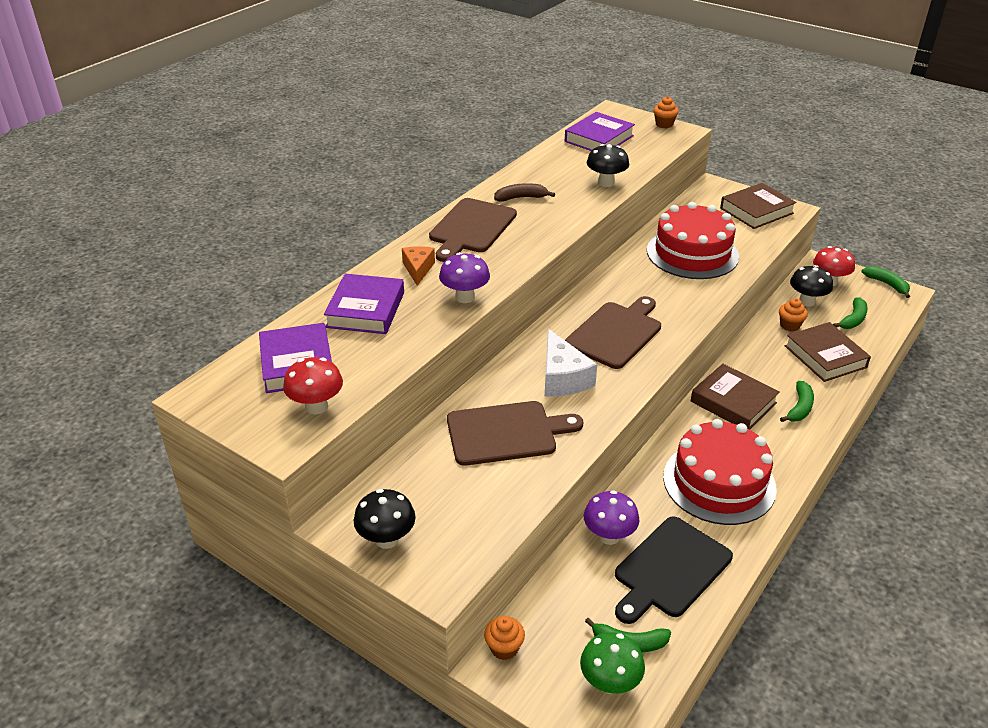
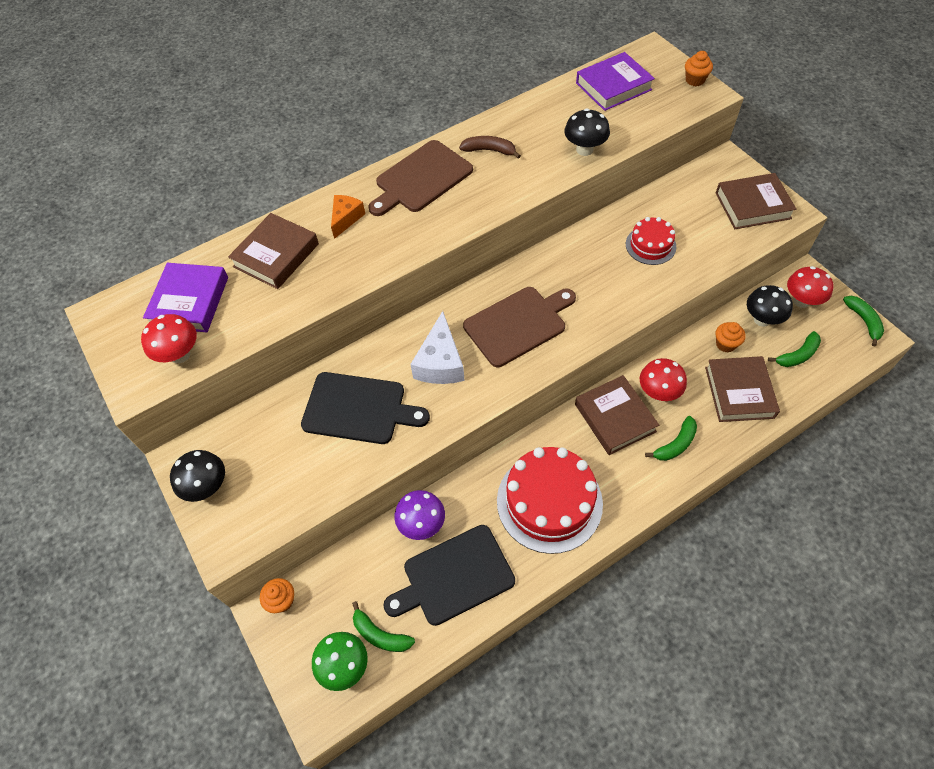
camera: 25 degrees right, 20 degrees up
(366, 310) = (276, 255): purple book -> brown book
(465, 297) = (367, 264): purple mushroom -> none
(506, 433) = (358, 409): brown cutting board -> black cutting board
(692, 253) = (650, 245): red cake -> red cake, size x0.53
(758, 374) = (658, 392): none -> red mushroom

